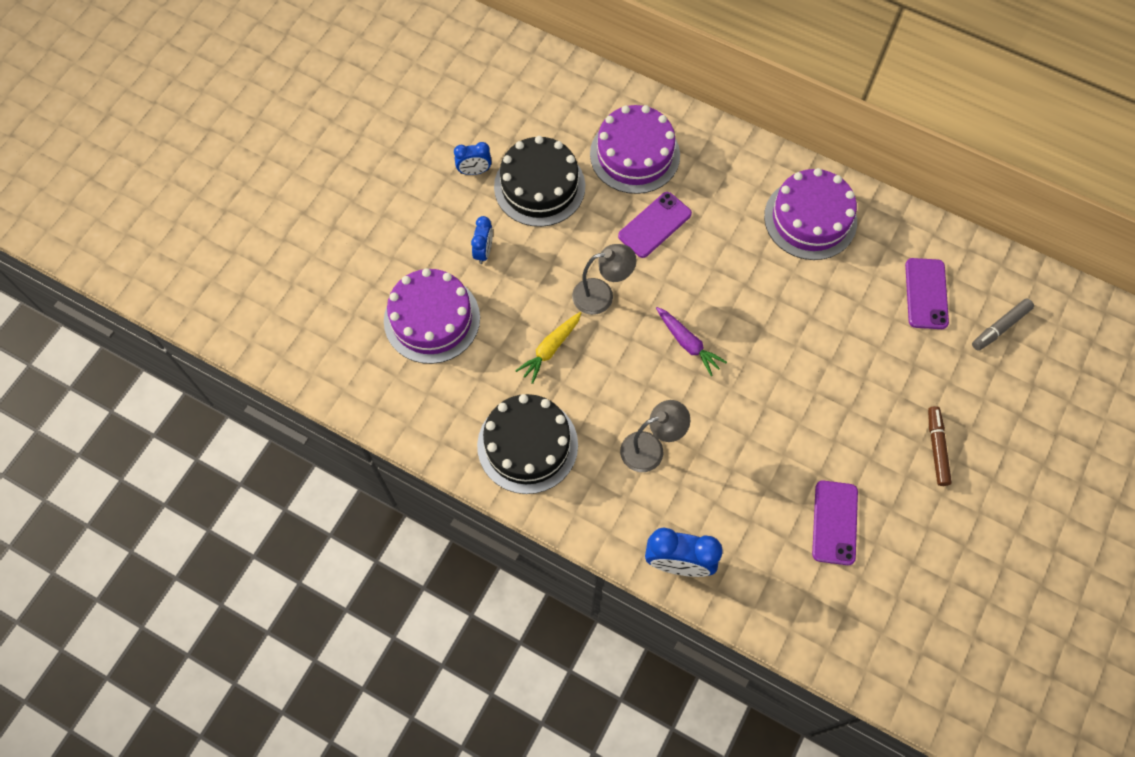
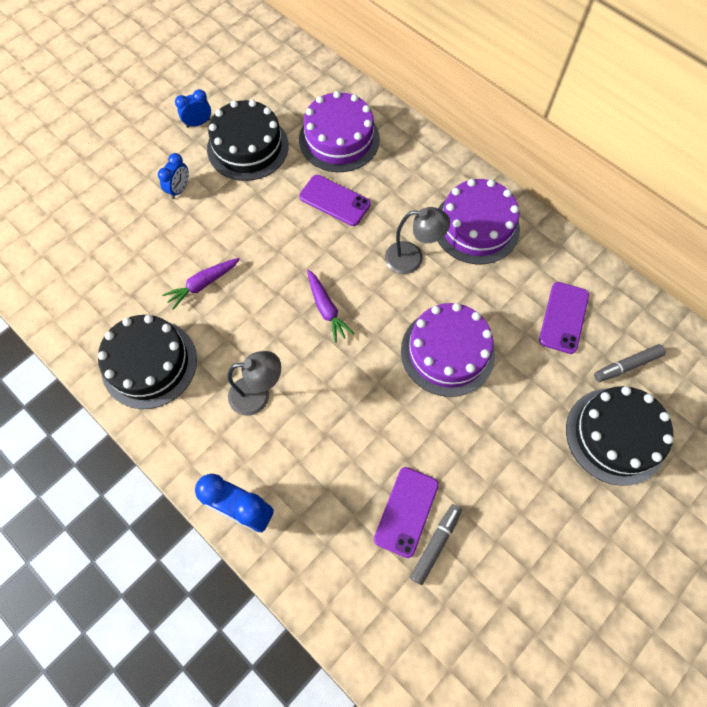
camera: 15 degrees right, 0 degrees up
(432, 319) = (112, 235): purple cake -> purple cake (447, 352)
(474, 171) = (198, 123): blue clock -> blue clock turned 150 degrees clockwise
(550, 349) = (203, 284): yellow carrot -> purple carrot
(601, 295) = (266, 249): grey lamp -> grey lamp (412, 258)
(654, 225) = (334, 200): purple phone -> purple phone turned 60 degrees clockwise
(872, 545) = (435, 544): none -> grey marker
(936, 448) = (529, 465): brown marker -> none
(1008, 399) = (615, 435): none -> black cake

